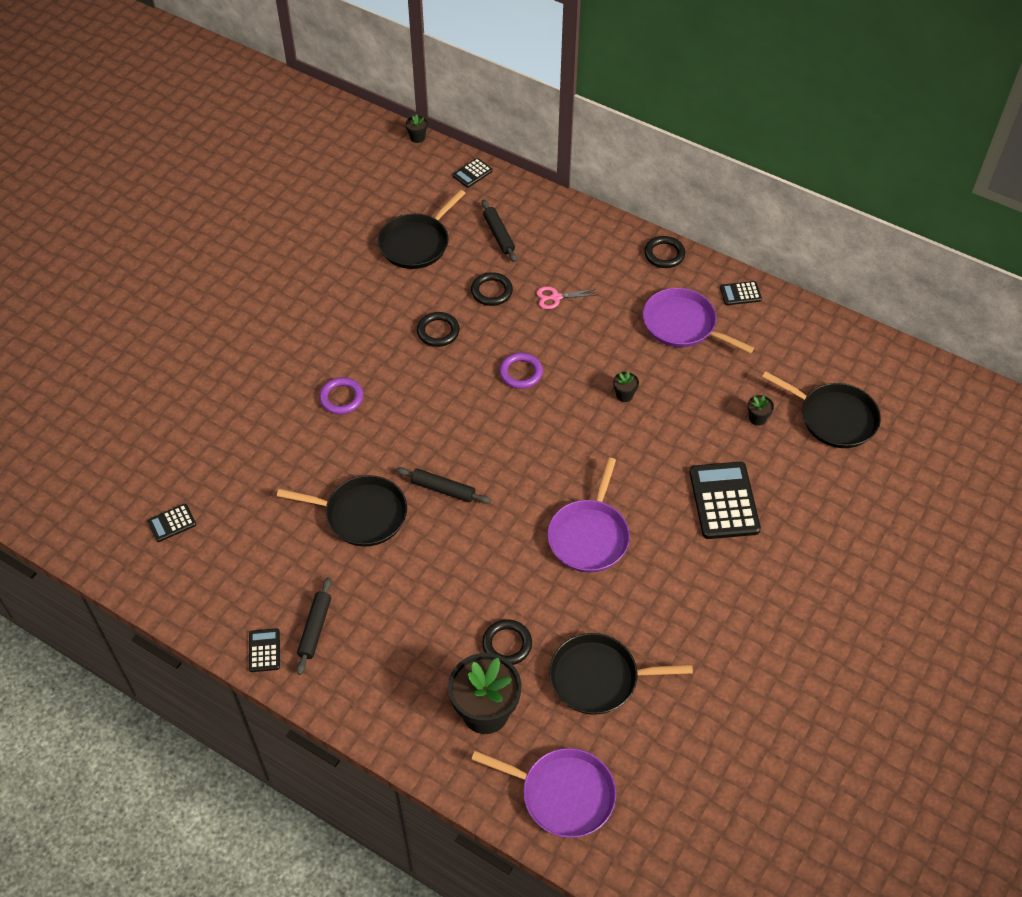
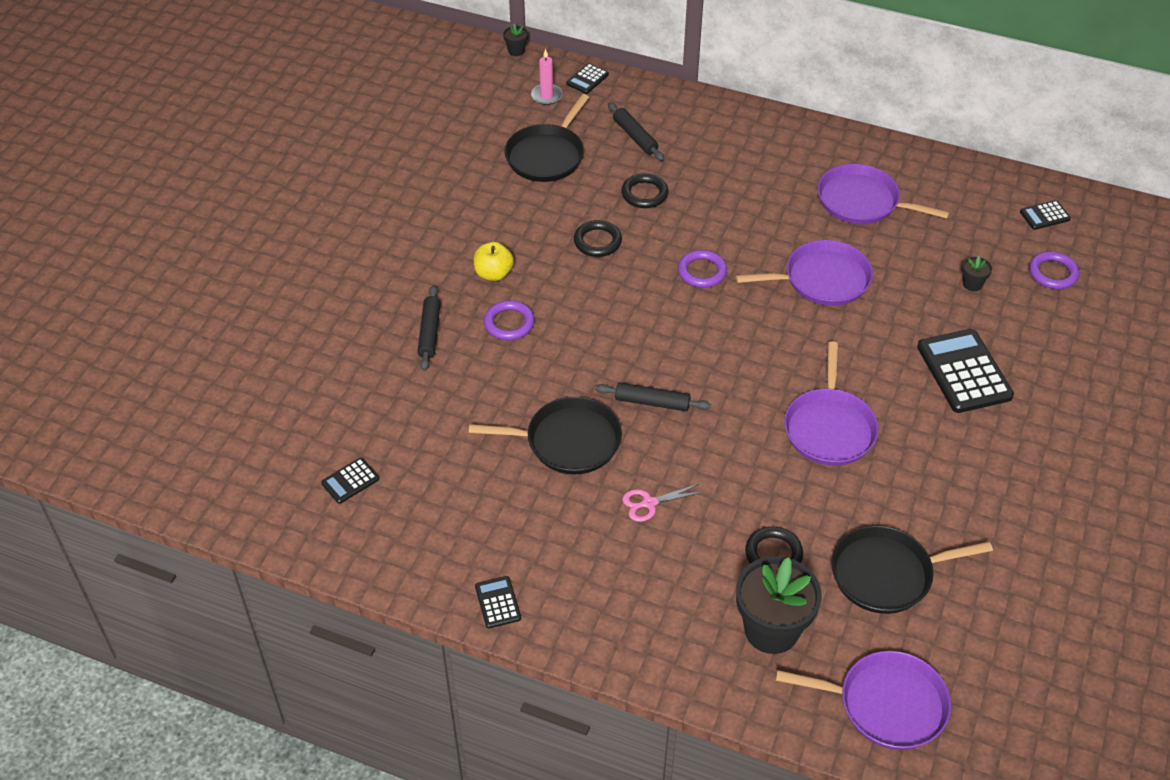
camera: 10 degrees left, 5 degrees down
(315, 628) = (550, 570): black rolling pin -> black rolling pin (429, 332)
(340, 350) = (493, 274): none -> yellow apple
(432, 185) = (546, 96): none -> pink candle
(556, 297) = (717, 191): pink scissors -> pink scissors (649, 503)
(624, 395) = (822, 279): black flower pot -> purple pan
(664, 254) = (820, 135): black ring -> none
(740, 293) = (913, 163): black calculator -> black calculator (1044, 215)
(834, 418) = (1053, 273): black pan -> purple ring

